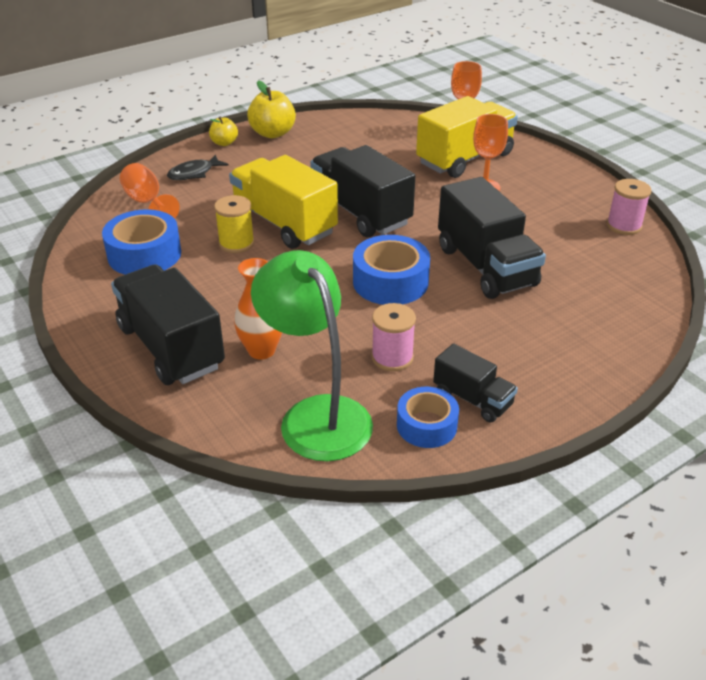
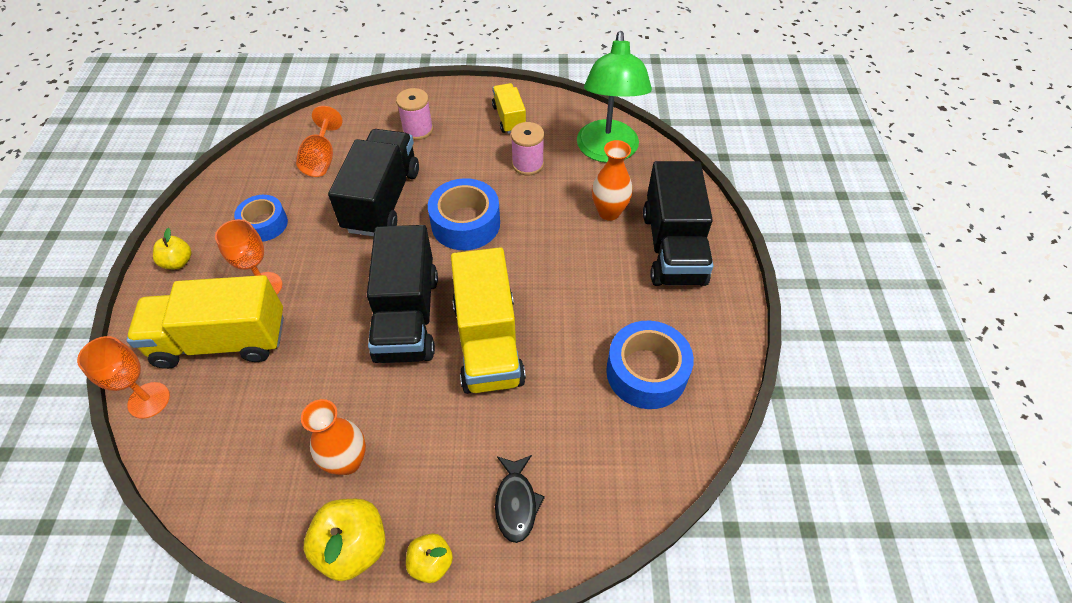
camera: 145 degrees left, 15 degrees up
(147, 203) = (603, 468): orange goblet -> orange goblet (321, 159)
(194, 173) = (516, 503): black fish -> black fish turned 90 degrees clockwise
(236, 243) = (551, 339): yellow spool -> none
(313, 152) = (347, 461): none -> orange vase
(426, 425) = (550, 117): blue tape -> blue tape (264, 224)
(472, 399) = (509, 118): black truck -> yellow truck
(564, 174) = (178, 262): none -> yellow apple
(624, 226) = (234, 182): pink spool -> pink spool (418, 130)

